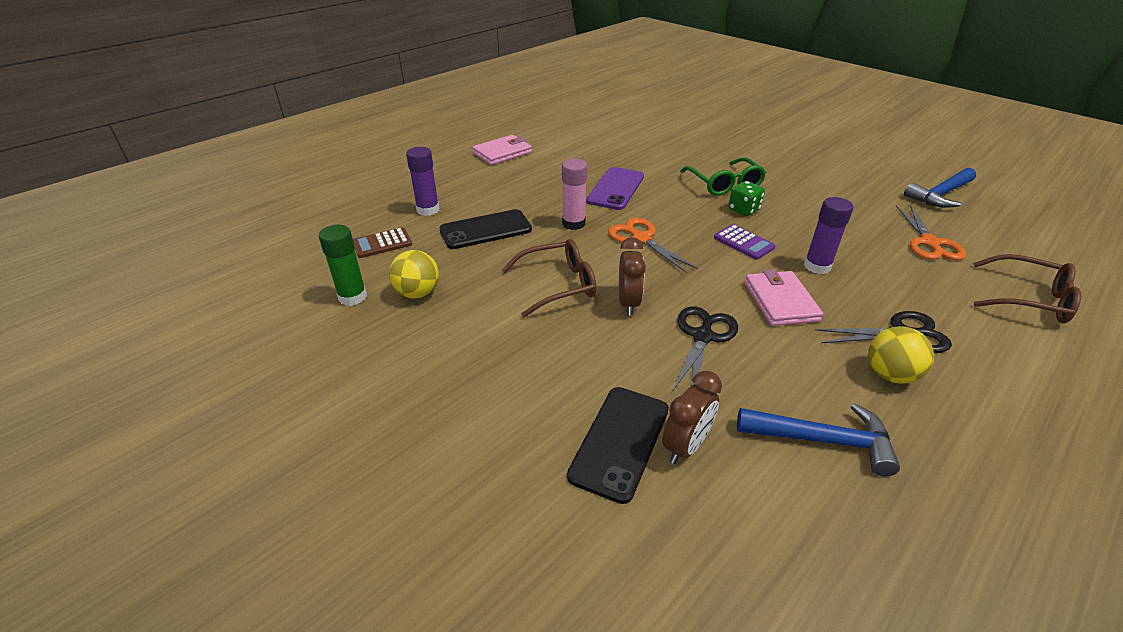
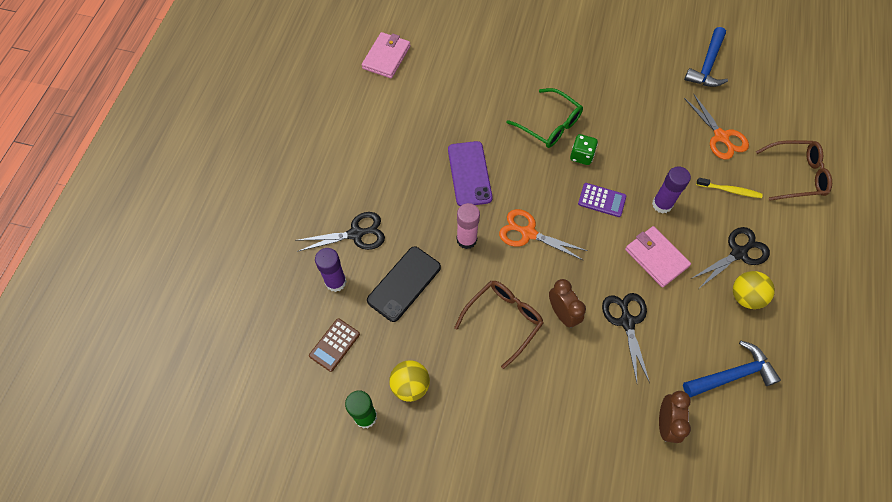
camera: 30 degrees left, 25 degrees up
(476, 190) = (356, 234): none -> black scissors
(502, 153) = (335, 164): pink wallet -> pink wallet (386, 57)
(620, 442) = (629, 441): black phone -> none
(918, 283) = (730, 190): none -> yellow toothbrush

